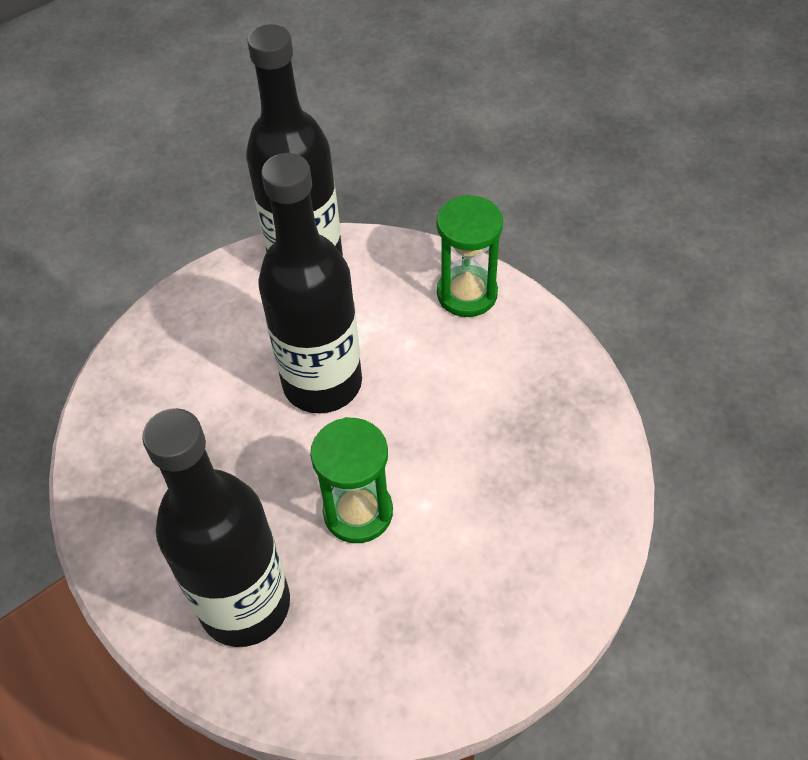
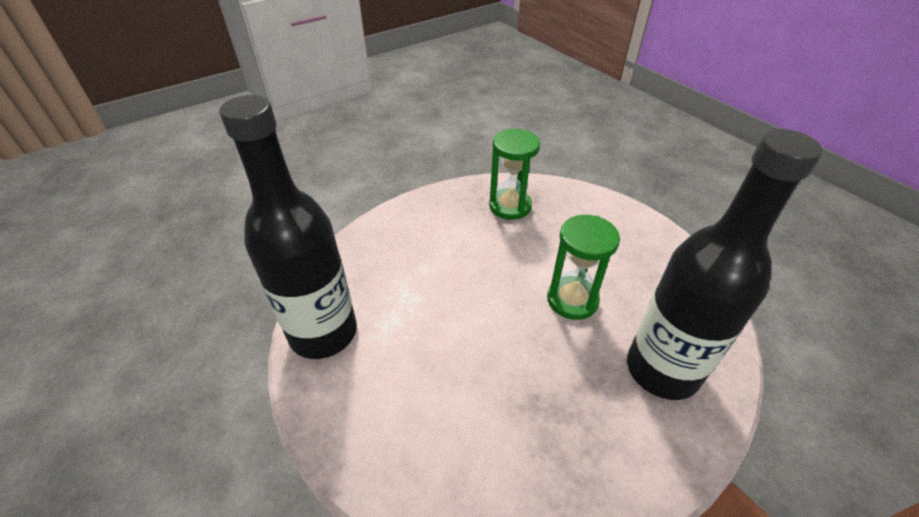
camera: 90 degrees left, 10 degrees down
(322, 383) = (457, 321): black bottle -> none
(467, 294) = (385, 234): green hourglass -> green hourglass (510, 206)

